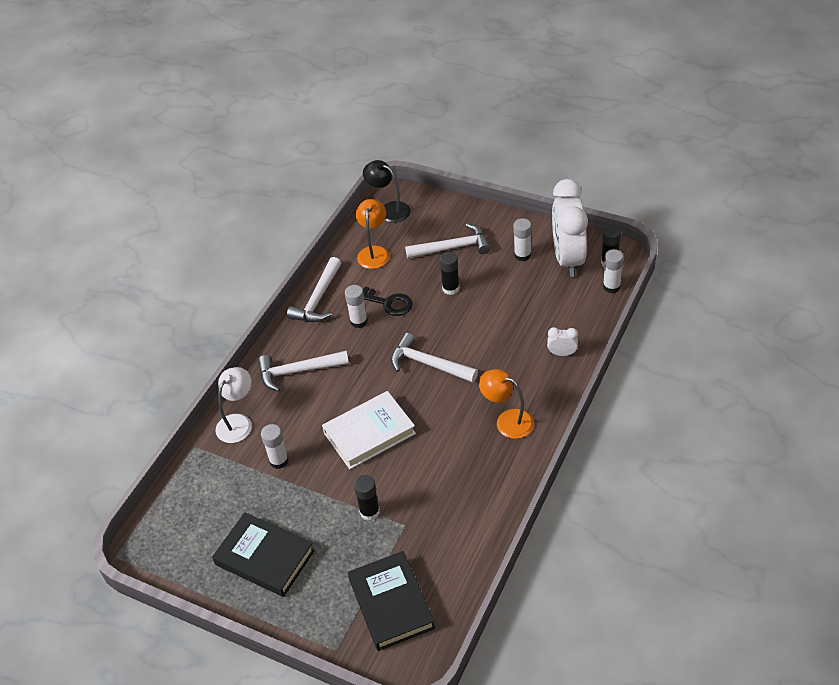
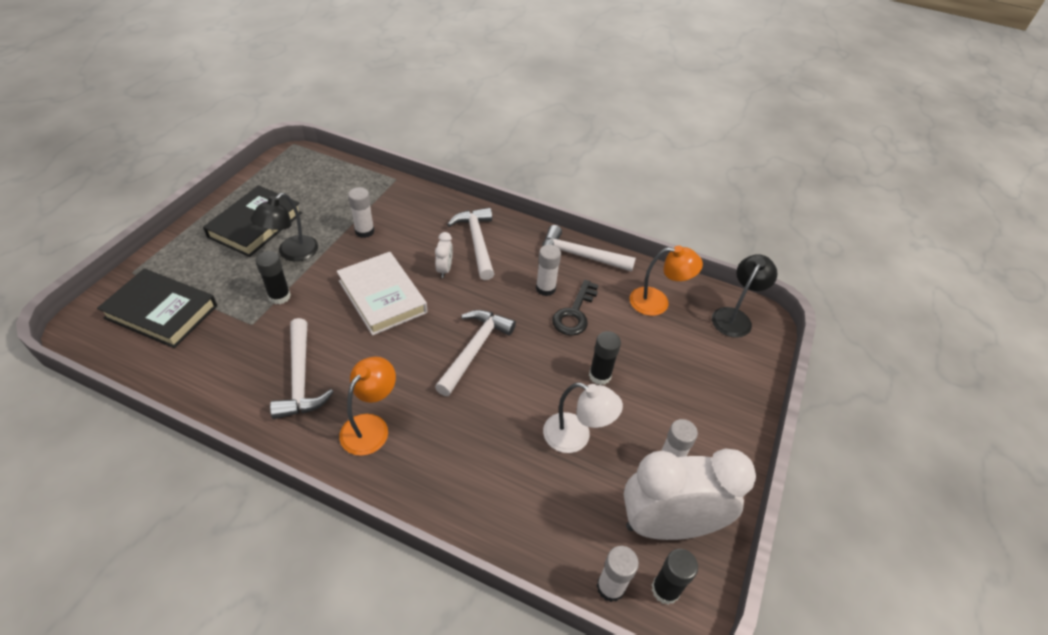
camera: 80 degrees right, 0 degrees up
(238, 422) = (418, 204): white lamp -> white lamp (576, 437)
(310, 515) = (292, 253): none -> black lamp
(391, 603) = (161, 312): black book -> black book turned 45 degrees clockwise
(453, 247) = (674, 381): white hammer -> white hammer (300, 378)
(562, 353) = (476, 500): white clock -> white clock (444, 269)

